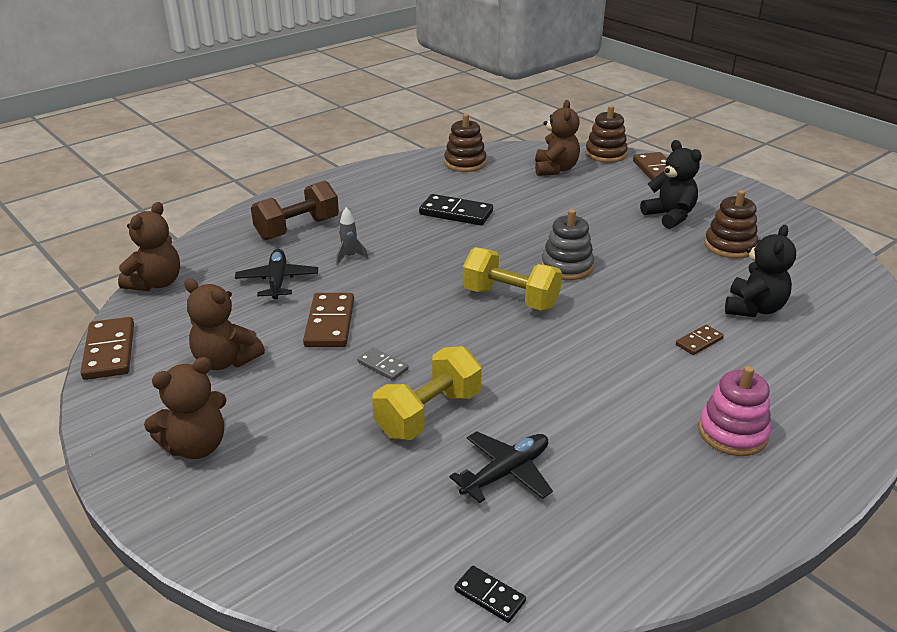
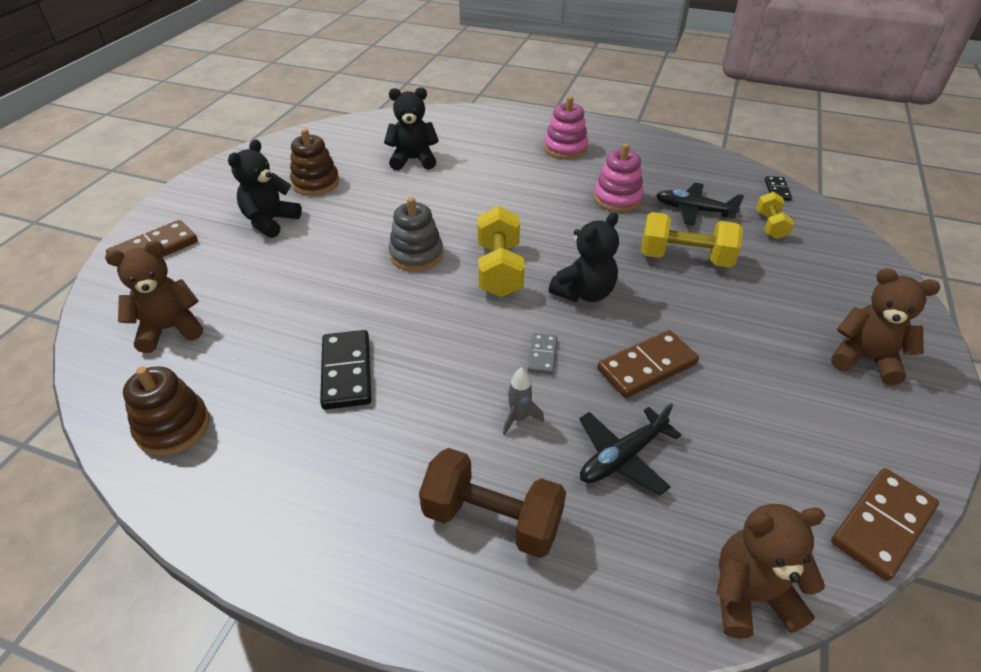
camera: 120 degrees left, 10 degrees up
(225, 361) = (774, 409): brown teddy bear -> none
(382, 366) = (664, 303): grey domino -> grey domino (542, 355)
(421, 524) = (770, 226): none -> yellow dumbbell
(439, 329) = (584, 293): none -> black teddy bear
(576, 421) = (617, 198): none -> pink stacking toy
(605, 154) = (103, 300): brown stacking toy -> none
(699, 342) = (479, 173): brown domino -> none

